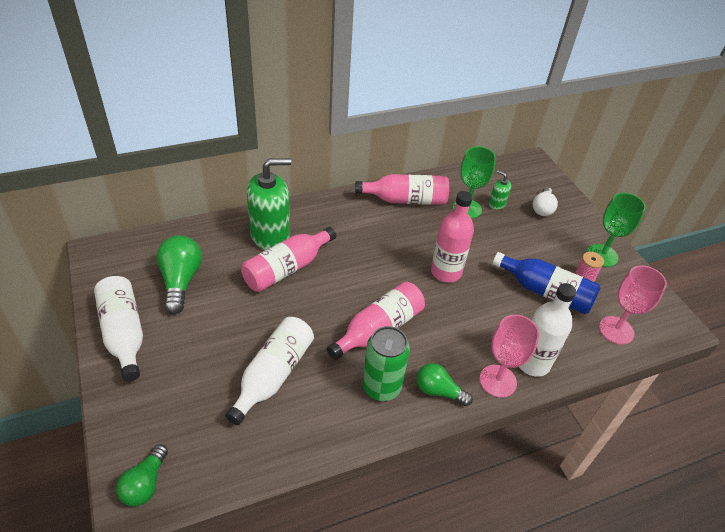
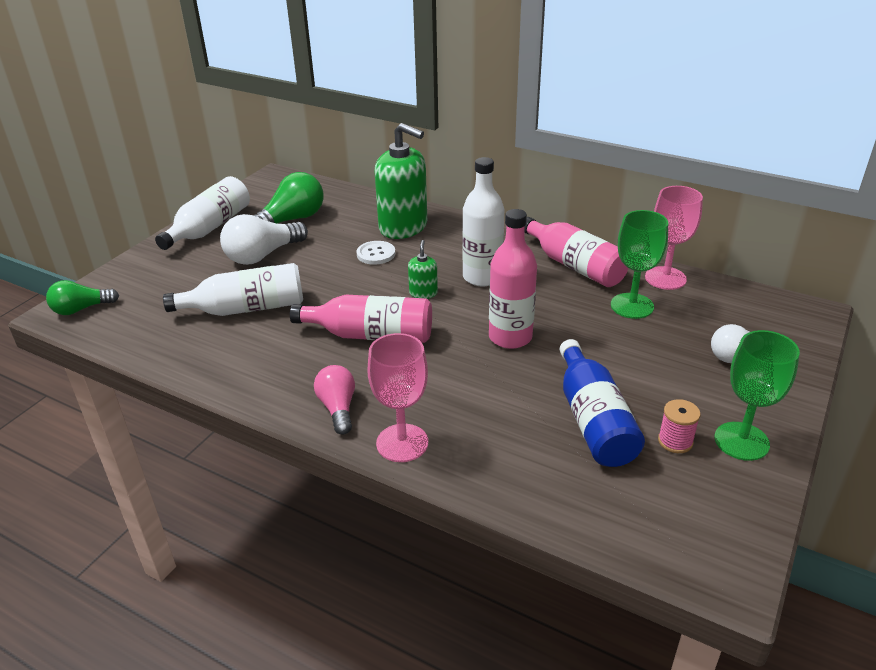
camera: 55 degrees right, 10 degrees down
(211, 326) = (262, 255): none -> white light bulb
(287, 268) = (376, 254): pink bottle -> white button
(381, 387) = (301, 371): green can -> none
(439, 391) = (338, 408): green light bulb -> pink light bulb
(497, 204) = (678, 321): green soap dispenser -> green soap dispenser (423, 293)
(532, 363) = (463, 458): white bottle -> white bottle (482, 277)
(616, 330) = (620, 510): pink goblet -> pink goblet (665, 278)

